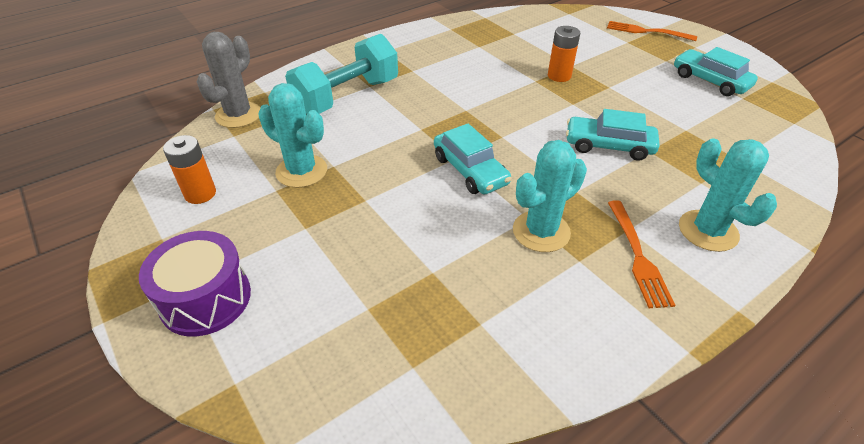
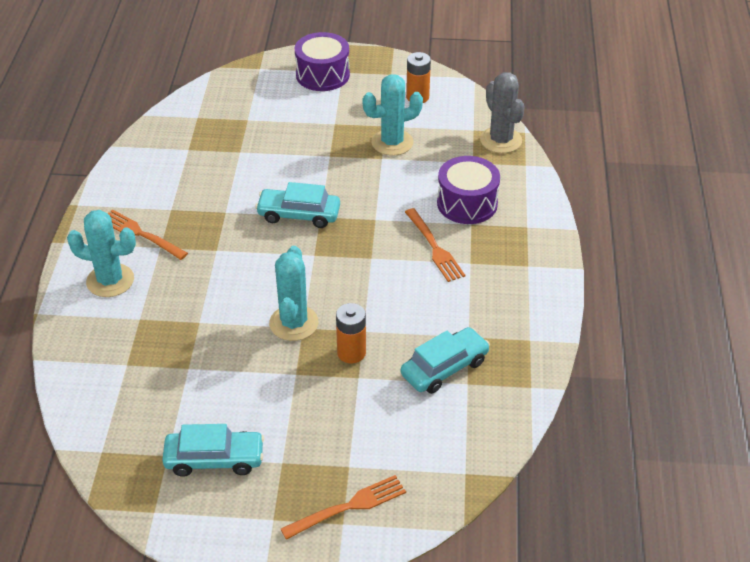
camera: 130 degrees right, 0 degrees up
(347, 97) = (467, 203): turquoise dumbbell -> purple drum
(416, 89) = (434, 247): none -> orange fork
(541, 231) = (209, 209): turquoise cactus -> turquoise cactus (293, 323)
(608, 146) = (232, 303): turquoise car -> turquoise car (444, 368)

